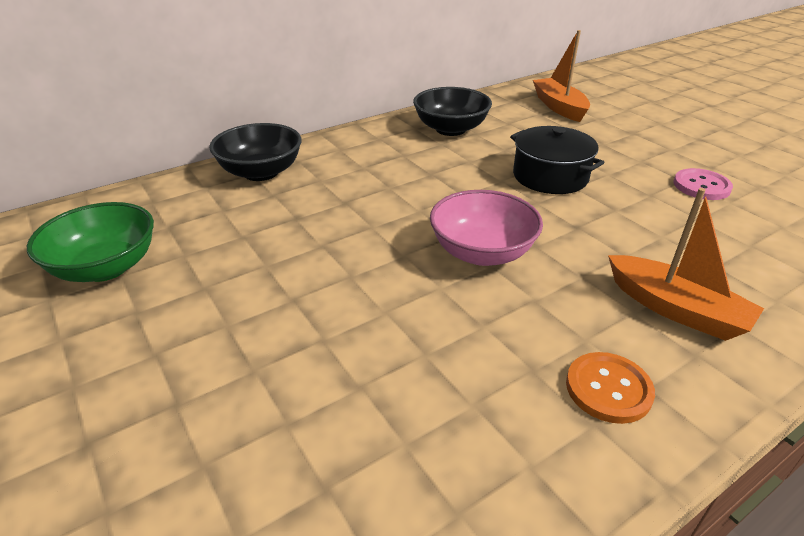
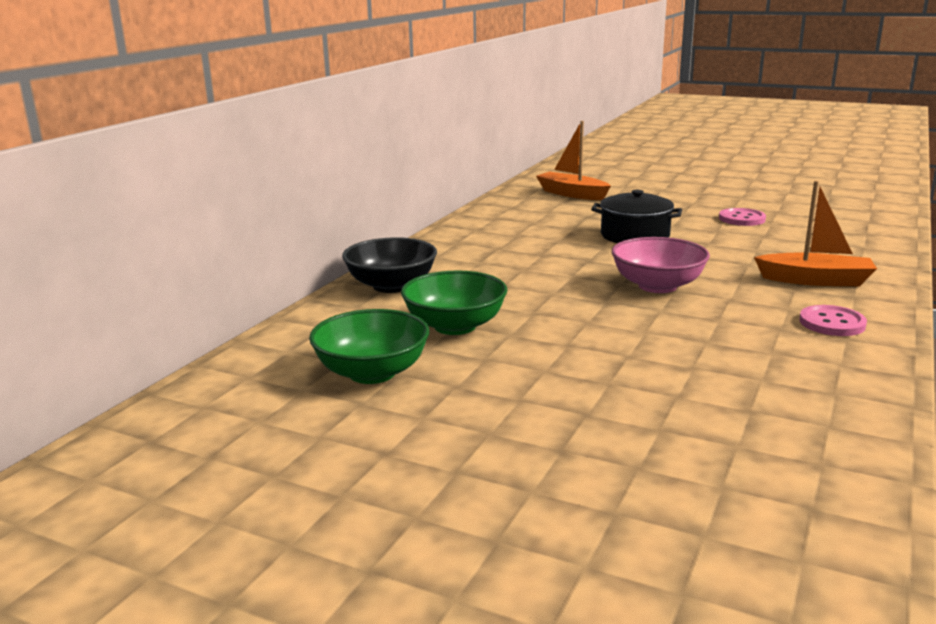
camera: 30 degrees left, 15 degrees down
(238, 237) = (455, 326): none -> green bowl
(451, 129) = (508, 224): black bowl -> none
(608, 389) = (832, 323): orange button -> pink button

